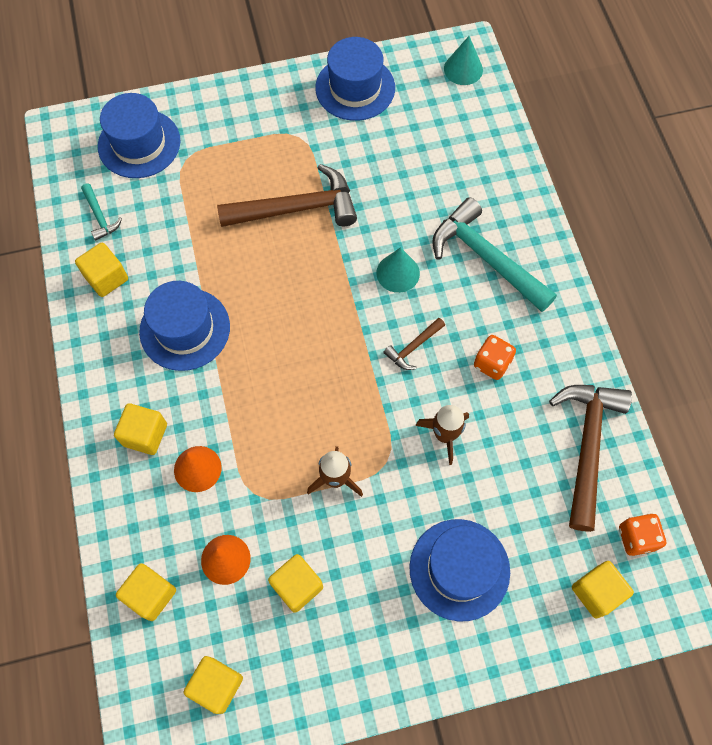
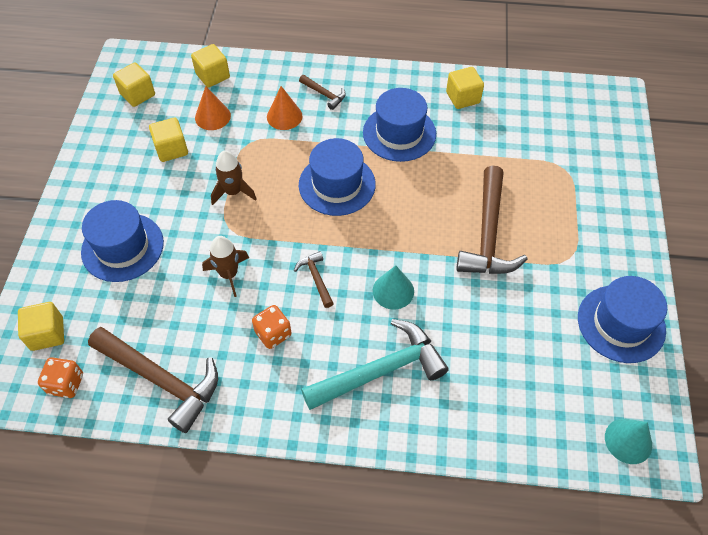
camera: 110 degrees right, 10 degrees down
(100, 216) = (522, 104): turquoise hammer -> none
(139, 144) = (590, 142): blue hat -> blue hat (337, 184)
(145, 435) = (324, 94): yellow cube -> brown hammer

